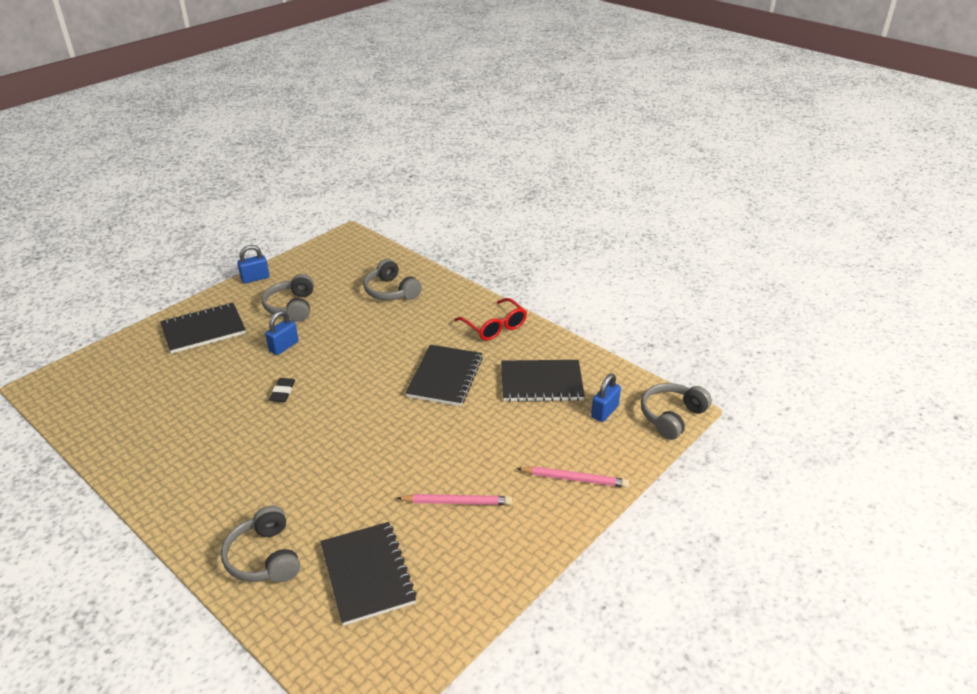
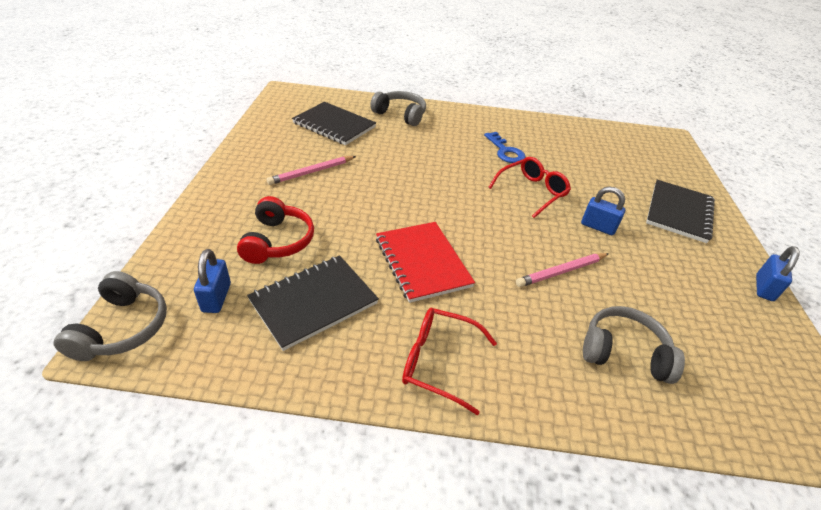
camera: 140 degrees right, 5 degrees up
(233, 443) = (505, 151): none -> blue key
(283, 392) = (532, 191): black eraser -> red glasses
(284, 346) = (598, 227): blue padlock -> blue padlock turned 60 degrees counterclockwise
(291, 307) = (668, 270): grey headphones -> none
(445, 377) = (422, 262): black notebook -> red notebook
(538, 437) = (278, 241): none -> red headphones
(574, 479) = (221, 219): pink pencil -> pink pencil (561, 271)

